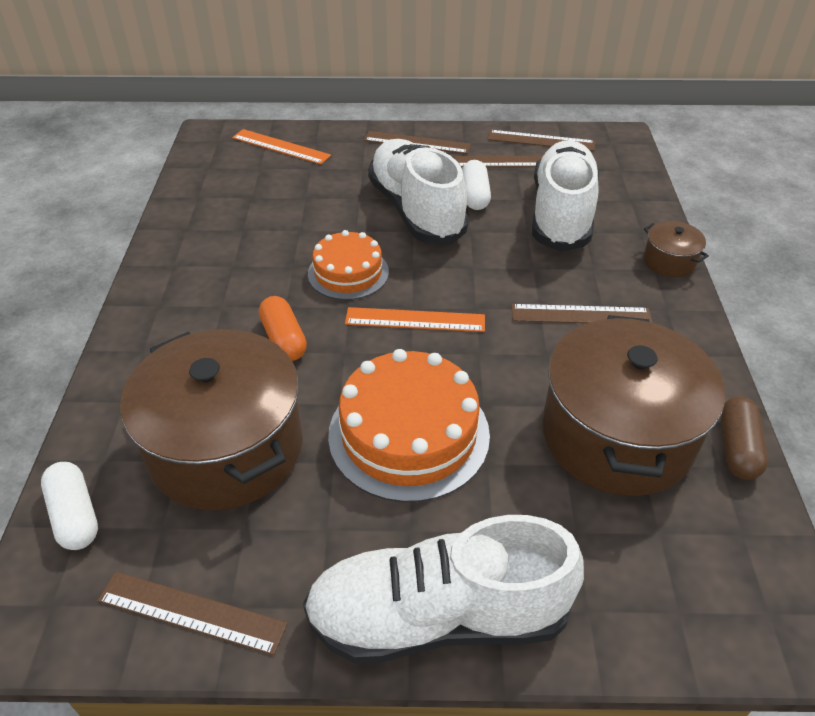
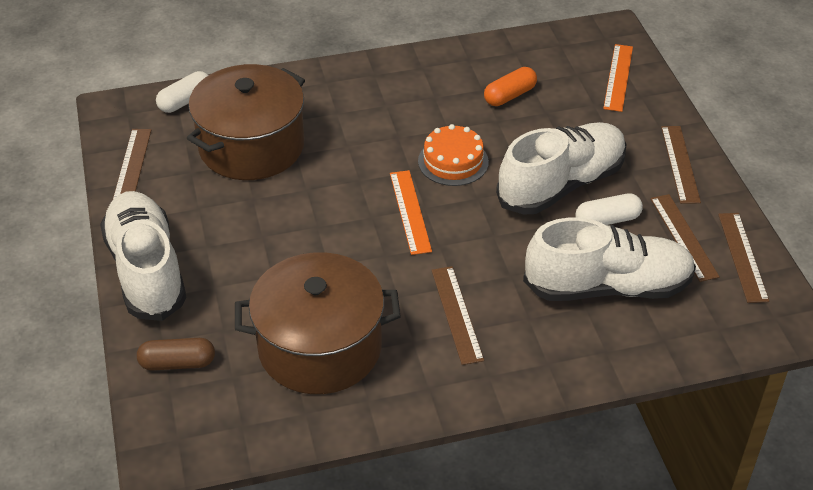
camera: 75 degrees right, 0 degrees up
(284, 339) = (361, 146): orange capsule -> orange capsule (509, 95)
(409, 434) = (288, 230): orange cake -> none
(669, 261) = (565, 375): brown pot -> none
(737, 448) = (327, 424): brown capsule -> brown capsule (177, 363)

